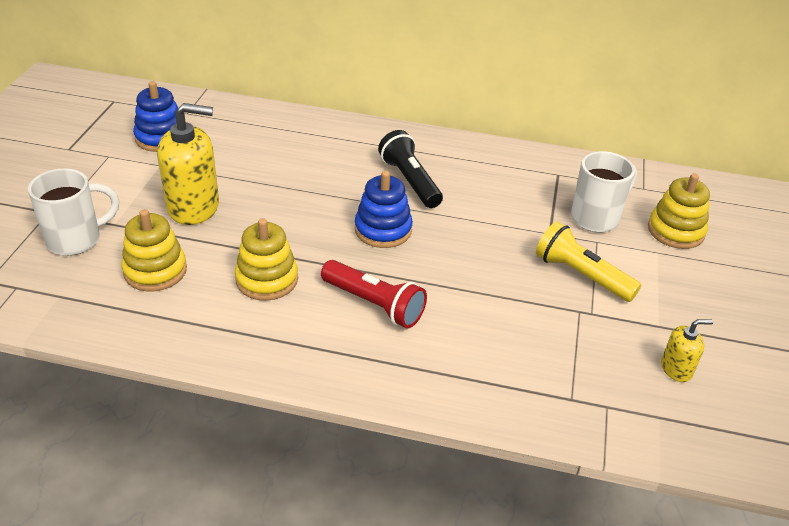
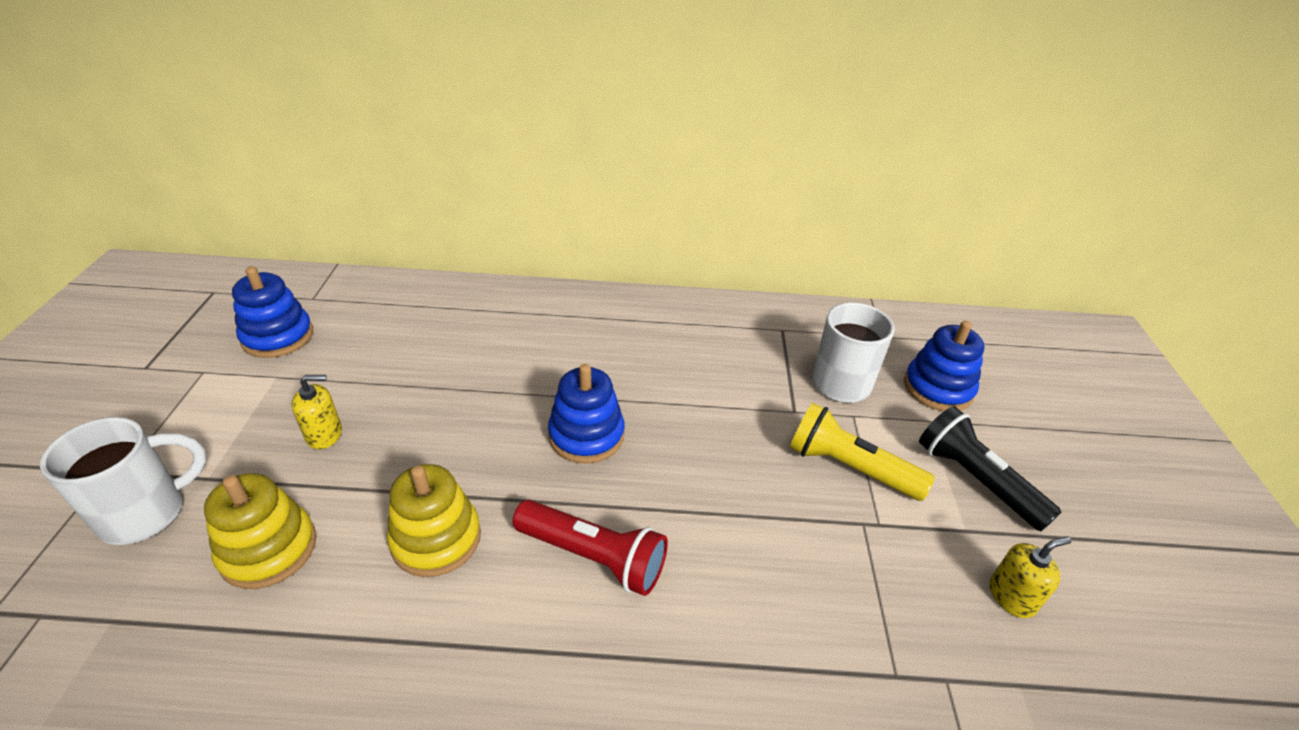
camera: 10 degrees left, 0 degrees up
(193, 207) = (324, 434): yellow soap dispenser -> yellow soap dispenser, size x0.49
(410, 181) = (609, 360): black flashlight -> black flashlight (976, 480)
(675, 231) = (938, 388): yellow stacking toy -> blue stacking toy

